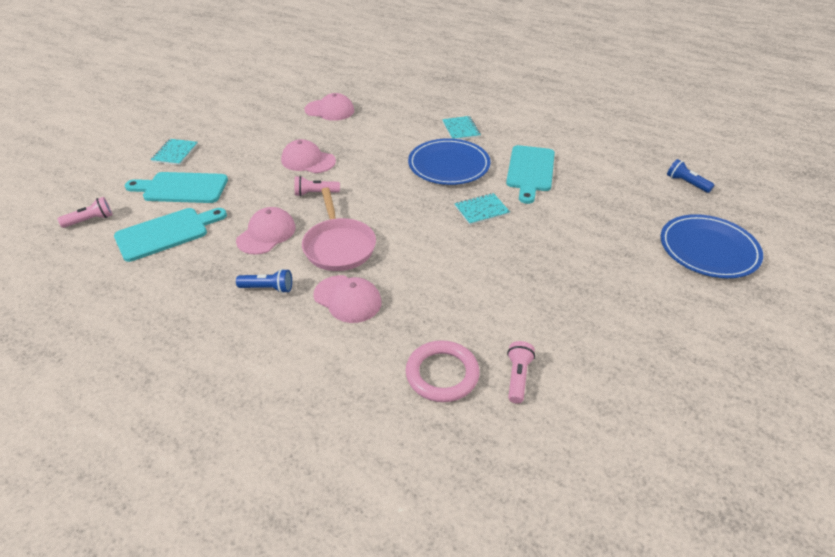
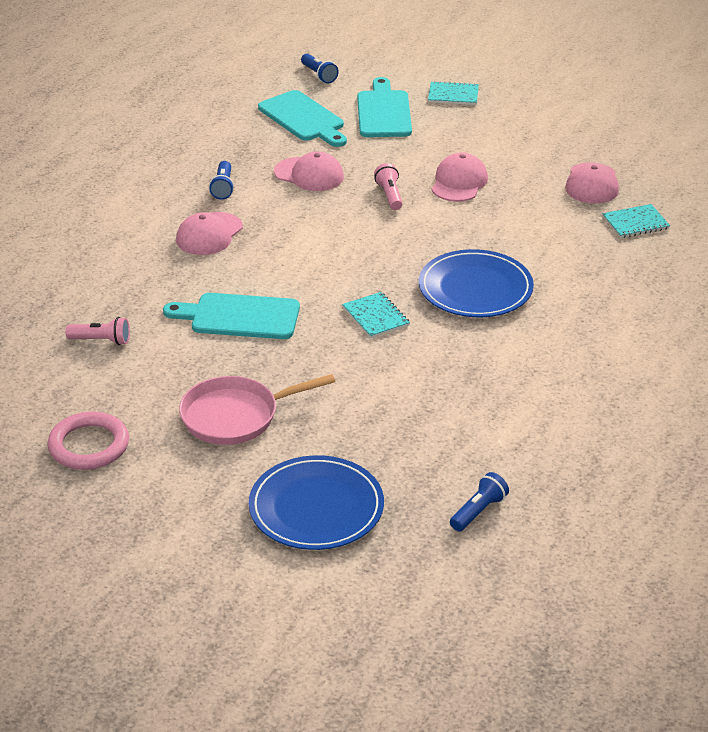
camera: 85 degrees right, 5 degrees down
(90, 220) = (319, 75): pink flashlight -> blue flashlight
(338, 246) = (293, 221): pink pan -> pink pan (235, 416)
(442, 374) = (107, 295): pink ring -> pink ring (89, 445)
(461, 129) = (575, 296): turquoise notebook -> turquoise notebook (635, 223)
(530, 171) = (477, 358): turquoise cutting board -> turquoise cutting board (239, 317)

